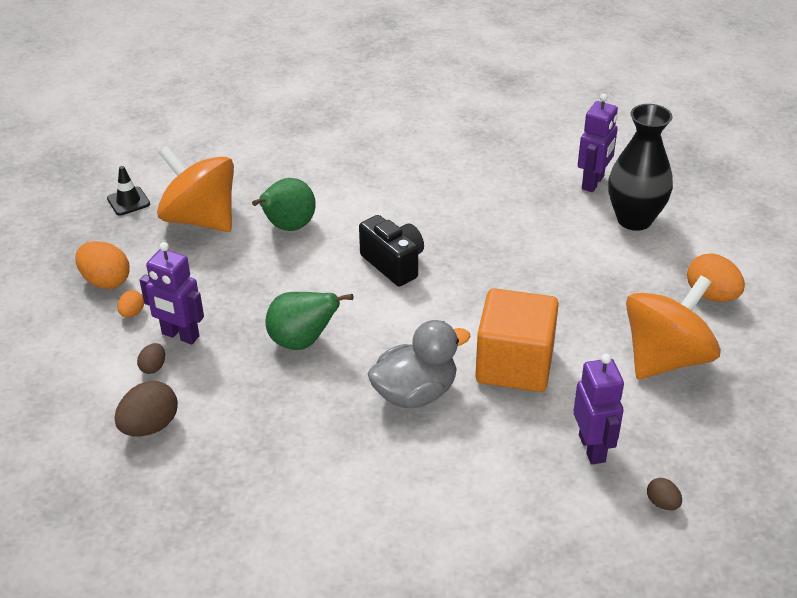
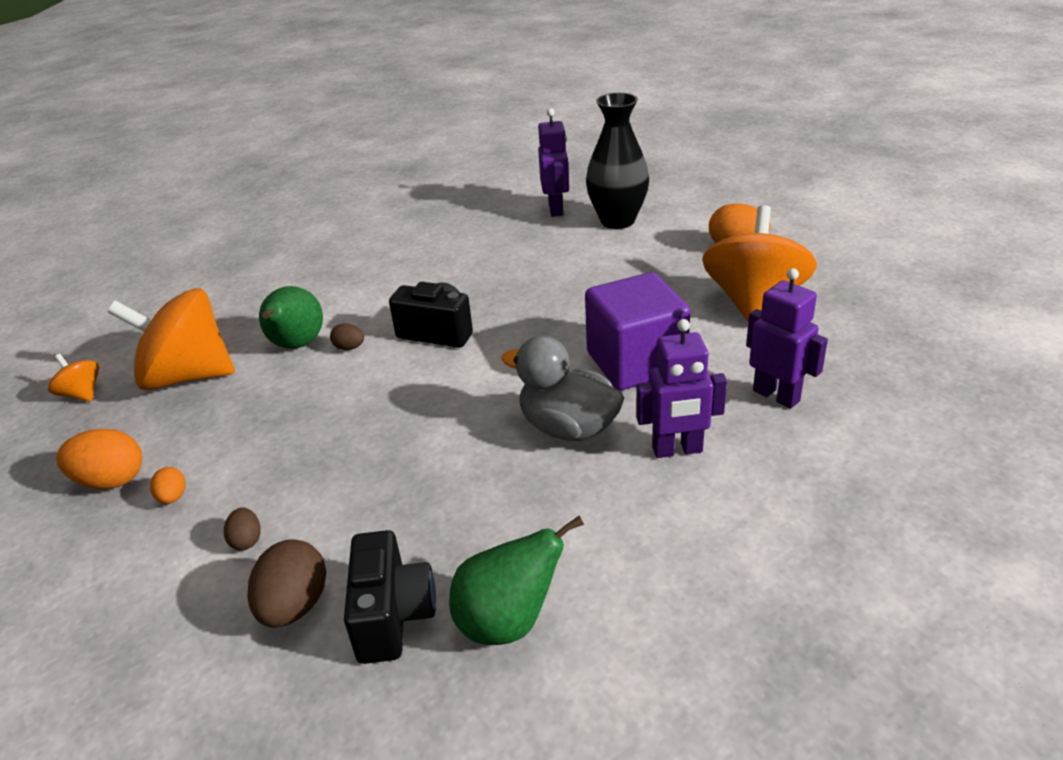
camera: 30 degrees left, 5 degrees down
(128, 201) = (82, 394): black traffic cone -> orange spinning top
(180, 335) = (254, 493): purple robot -> purple robot (677, 450)
(198, 464) = (393, 616): none -> black camera
(302, 341) = (405, 436): green pear -> green pear (508, 621)
(415, 393) = (568, 428): grey duck -> grey duck turned 90 degrees counterclockwise
(514, 365) = (636, 362): orange cube -> purple cube
(662, 503) = (882, 409): brown egg -> brown egg (349, 348)

